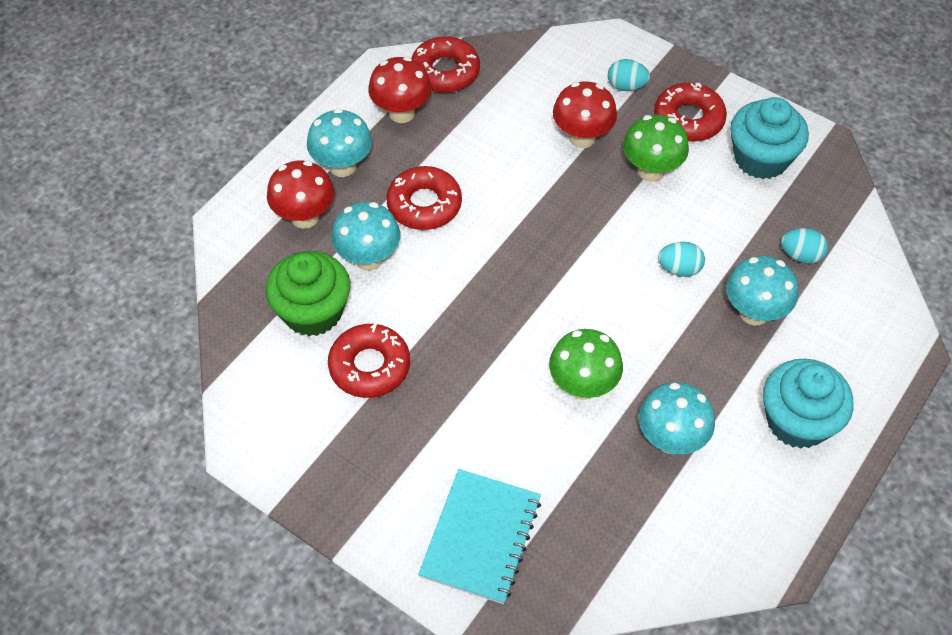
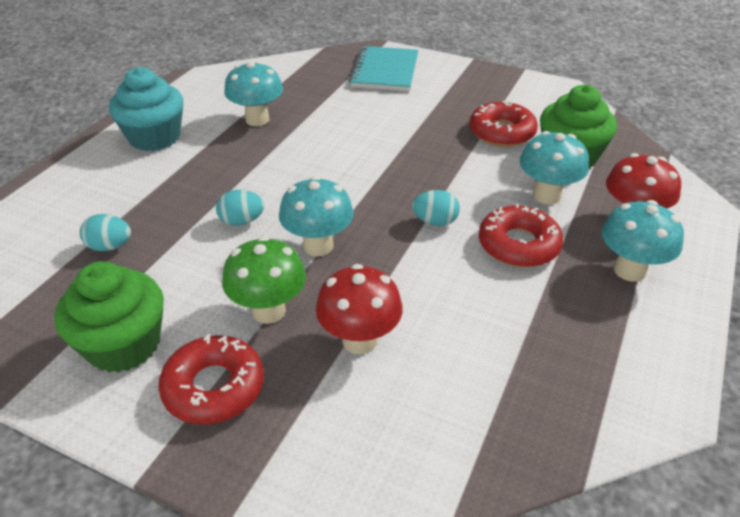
camera: 170 degrees right, 15 degrees down
(401, 113) = (602, 341): red mushroom -> none
(445, 72) = (579, 412): red donut -> none
(582, 386) = (328, 138): green mushroom -> none
(626, 86) = (304, 428): turquoise egg -> turquoise egg (435, 221)
(754, 313) = (173, 197): turquoise mushroom -> turquoise mushroom (318, 246)
(761, 158) = (124, 345): turquoise cupcake -> green cupcake

